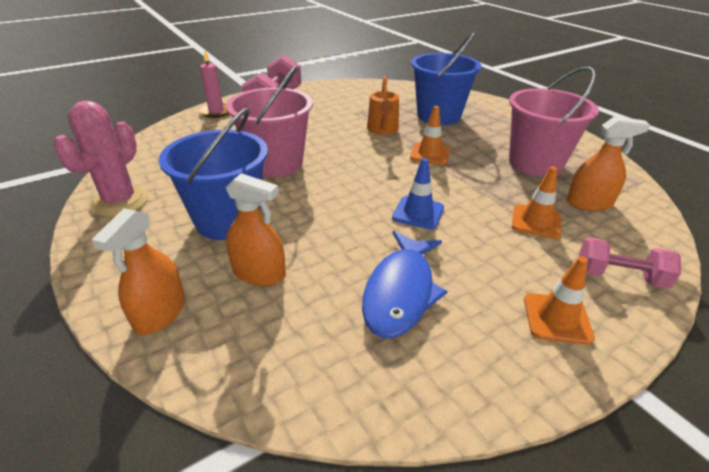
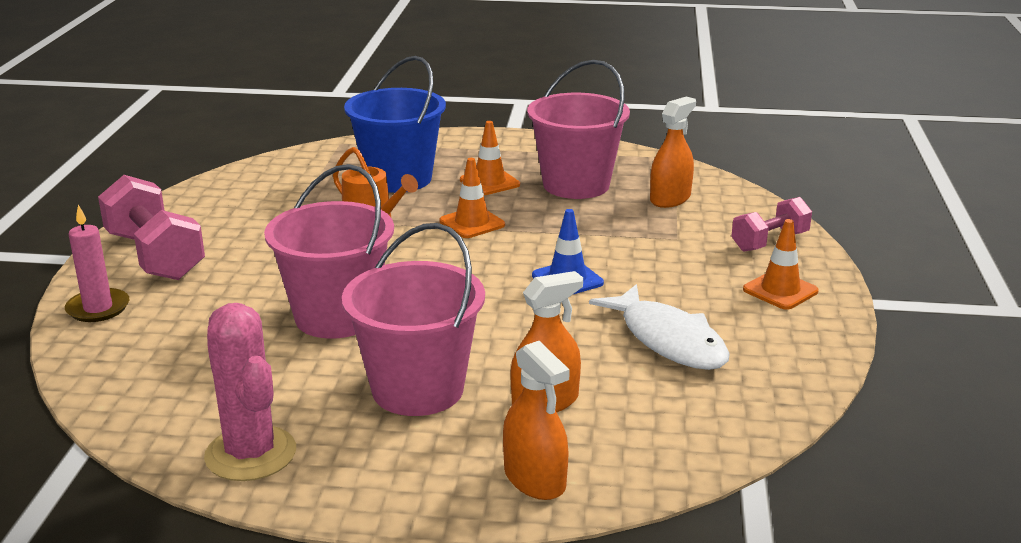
camera: 50 degrees left, 10 degrees down
(228, 220) = (417, 389): blue bucket -> pink bucket
(400, 292) = (668, 340): blue fish -> white fish
(536, 221) = (661, 234): orange traffic cone -> orange traffic cone (489, 182)

